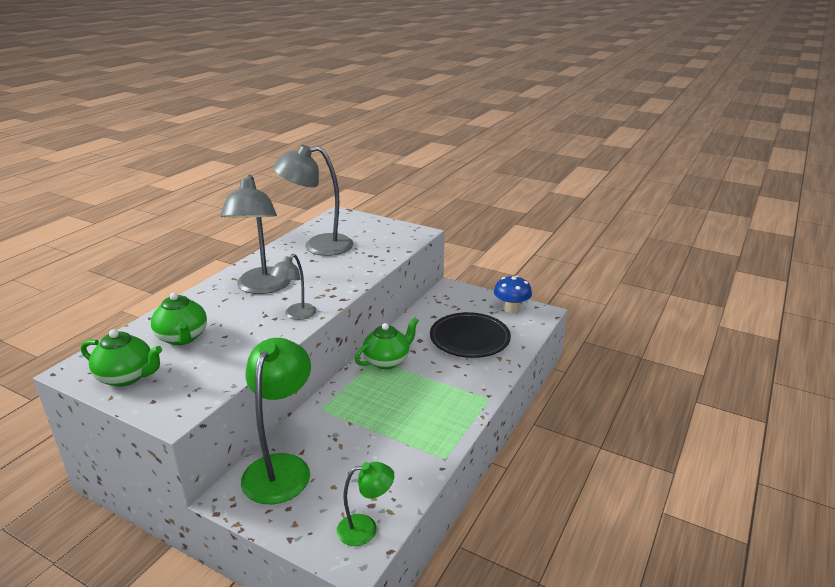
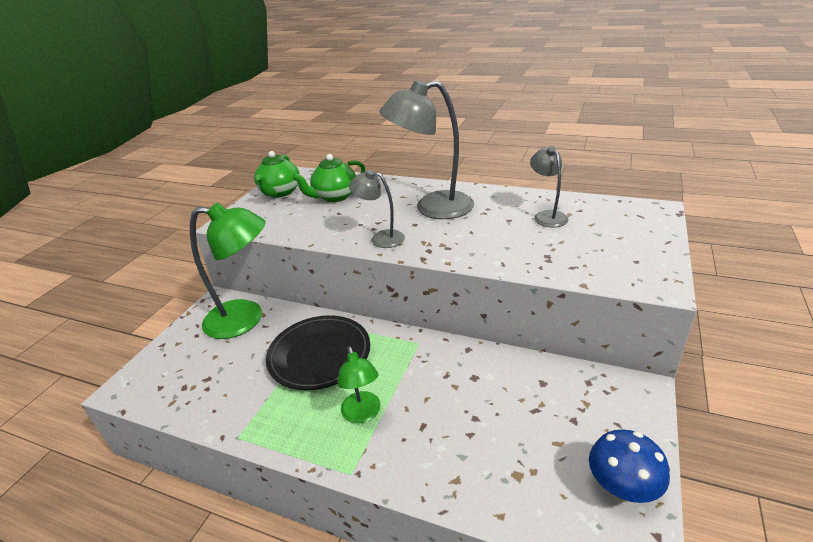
camera: 85 degrees right, 5 degrees up
(318, 246) = (547, 216): grey lamp -> grey lamp, size x0.54
(366, 529) = (155, 389): green lamp -> green lamp (363, 414)
(387, 361) = (418, 355): green teapot -> none
(469, 339) = (497, 434): black plate -> black plate (319, 355)

